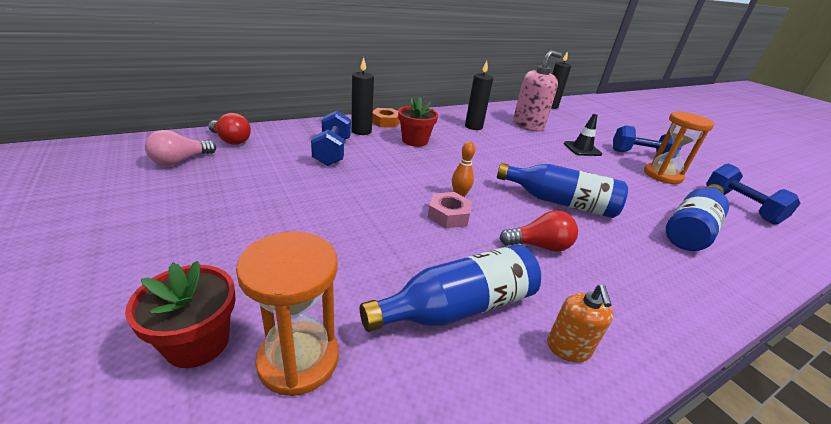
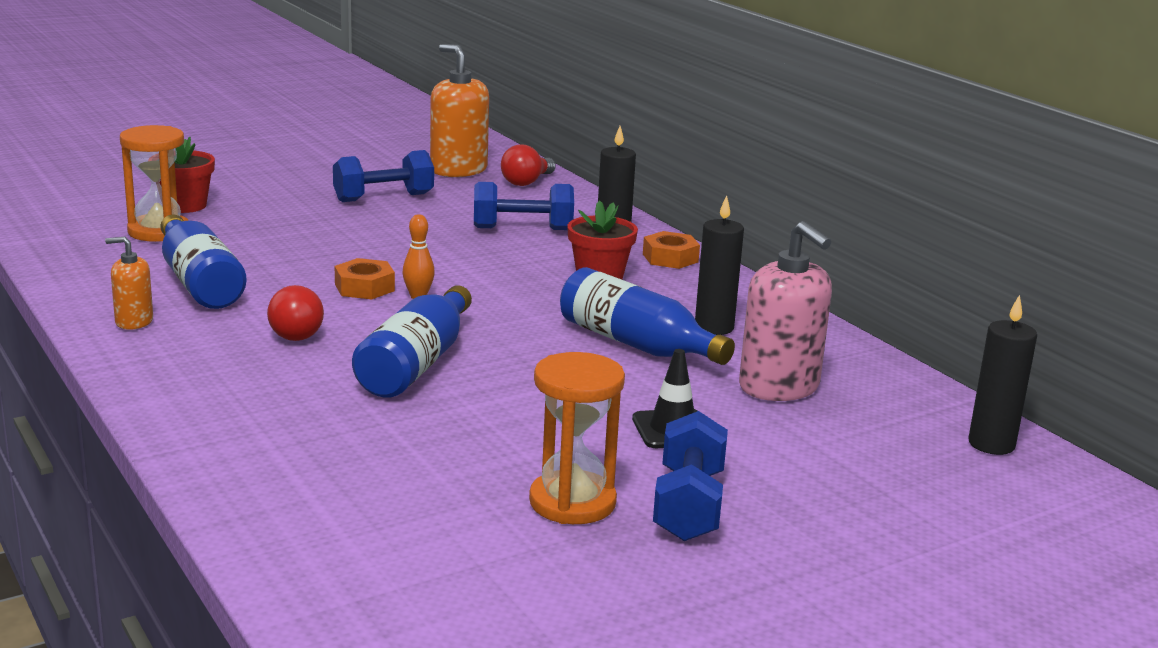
camera: 90 degrees right, 10 degrees down
(180, 161) = (458, 170): pink light bulb -> orange soap dispenser
(448, 215) = (364, 287): pink nut -> orange nut
(691, 228) = (351, 465): blue bottle -> blue bottle (636, 344)
(740, 207) = (445, 562): blue dumbbell -> blue dumbbell (383, 198)

